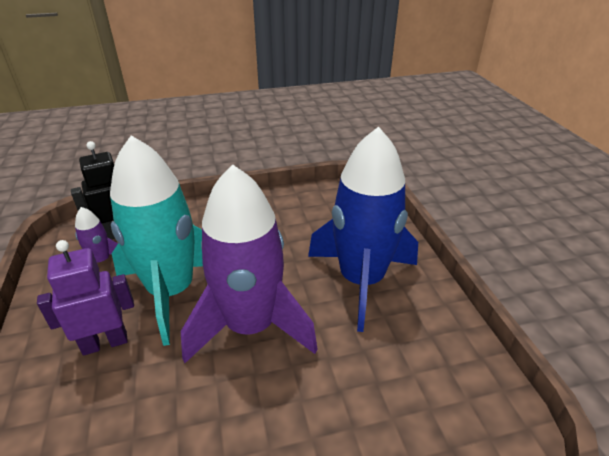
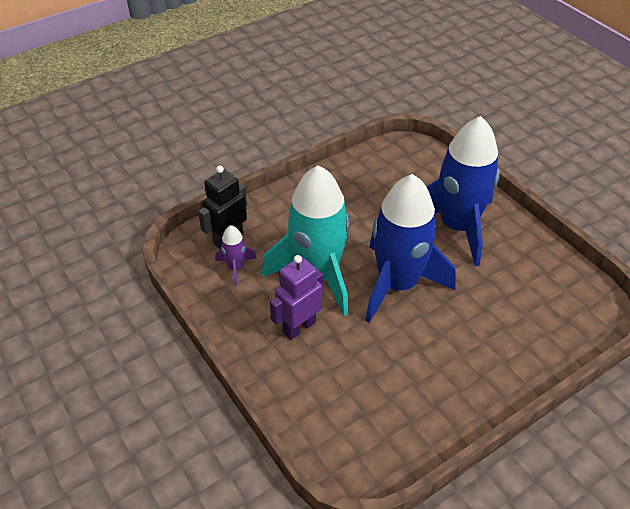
camera: 20 degrees left, 10 degrees up
(251, 326) = (397, 284): purple rocket -> blue rocket

